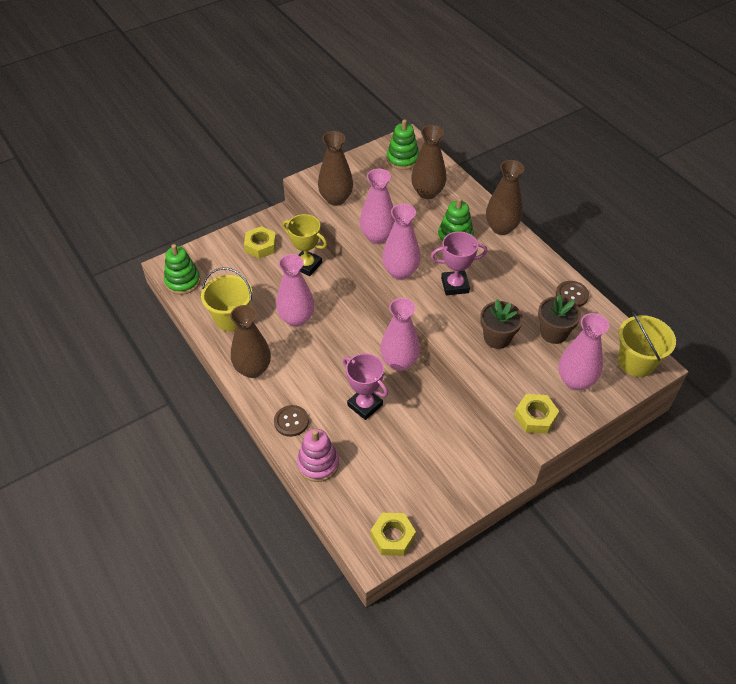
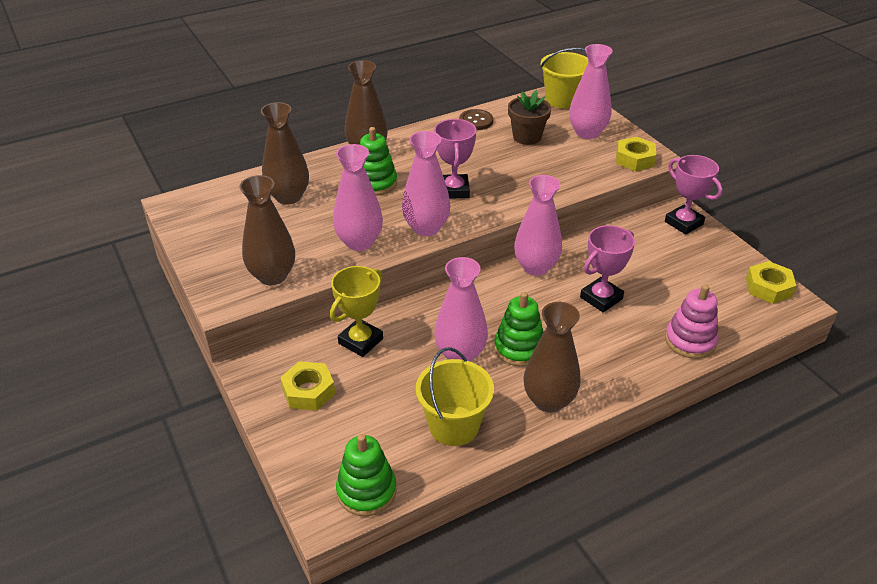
camera: 85 degrees left, 10 degrees down
(291, 421) = (632, 363): brown button -> none
(402, 159) = (214, 212): green stacking toy -> green stacking toy (519, 348)
(482, 478) = (683, 223): none -> pink trophy
(497, 338) = (533, 170): brown flower pot -> none

